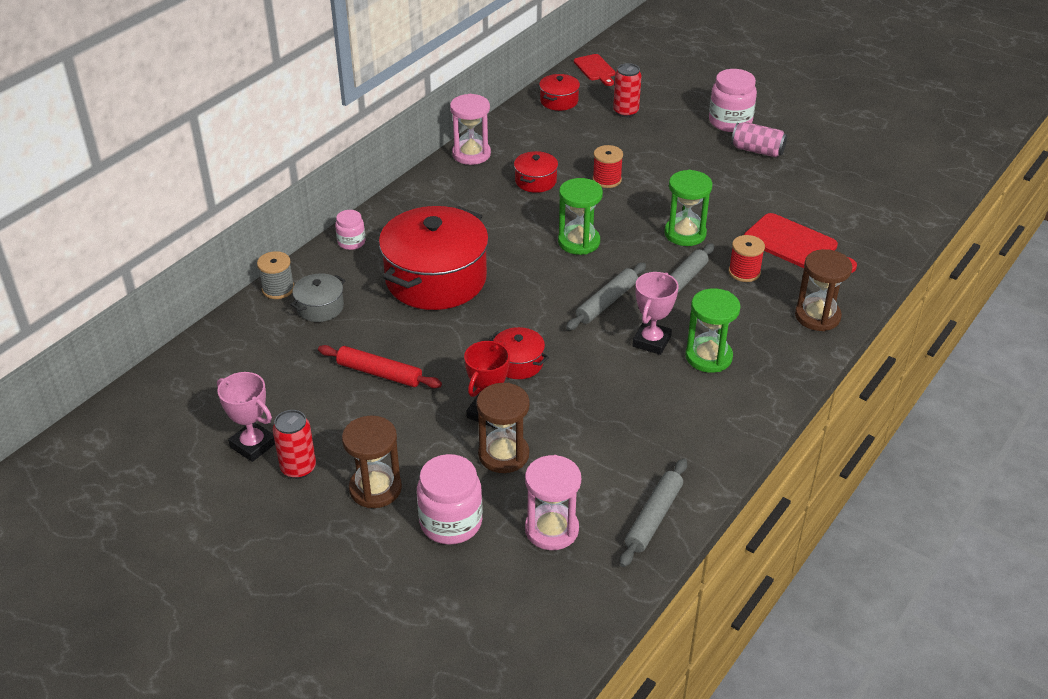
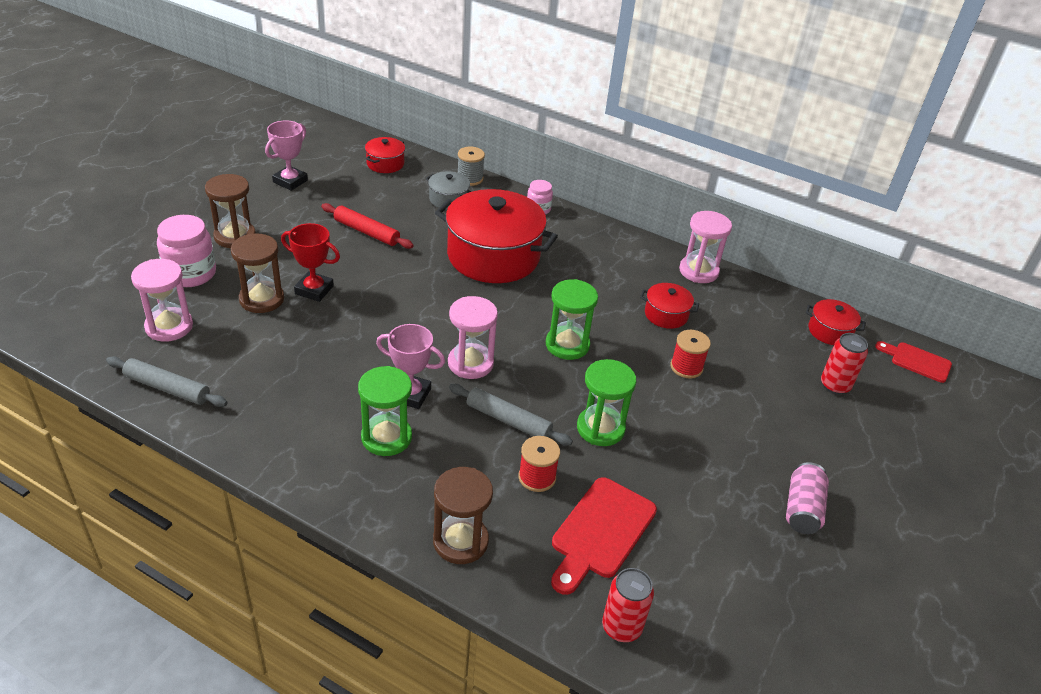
camera: 80 degrees right, 0 degrees up
(298, 468) = (263, 201): red can -> red can (621, 627)
(379, 373) = (366, 232): red rolling pin -> red rolling pin turned 75 degrees counterclockwise
(518, 363) = (378, 306): red pot -> red pot (385, 164)
(595, 69) = (917, 361): red cutting board -> red cutting board turned 60 degrees clockwise
(606, 302) = (470, 363): grey rolling pin -> pink hourglass
(730, 122) = (859, 484): pink jar -> none

